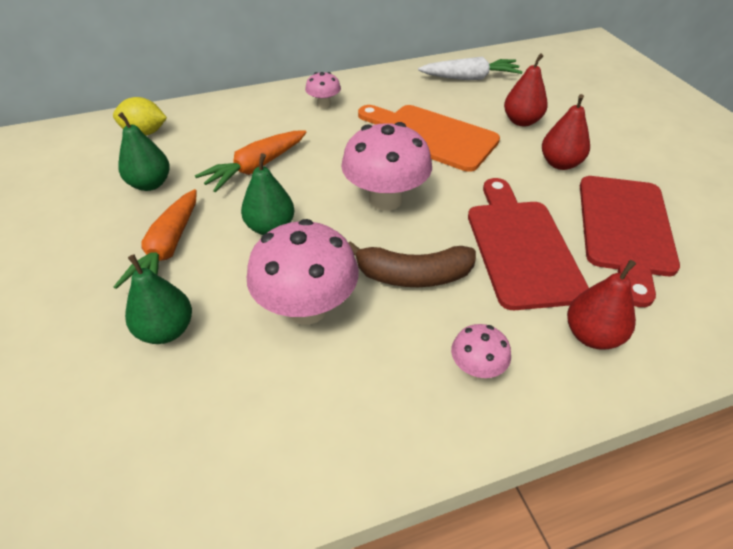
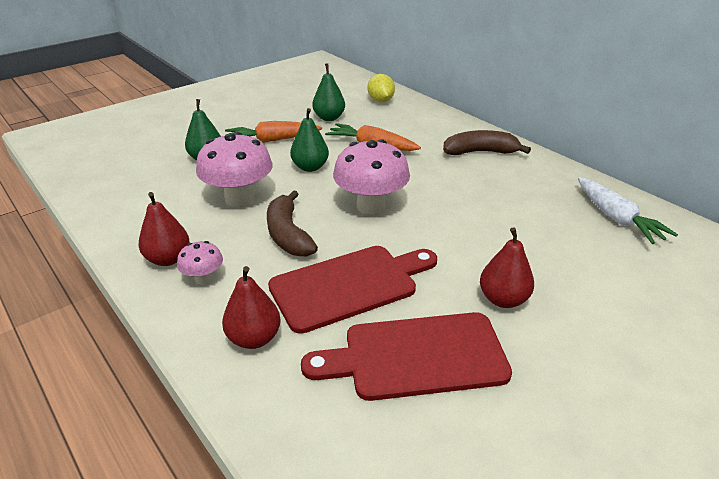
camera: 70 degrees right, 10 degrees down
(324, 104) = (480, 152): pink mushroom -> brown banana
(430, 136) = (480, 211): orange cutting board -> none
(521, 121) = (563, 264): red pear -> red pear (168, 259)

